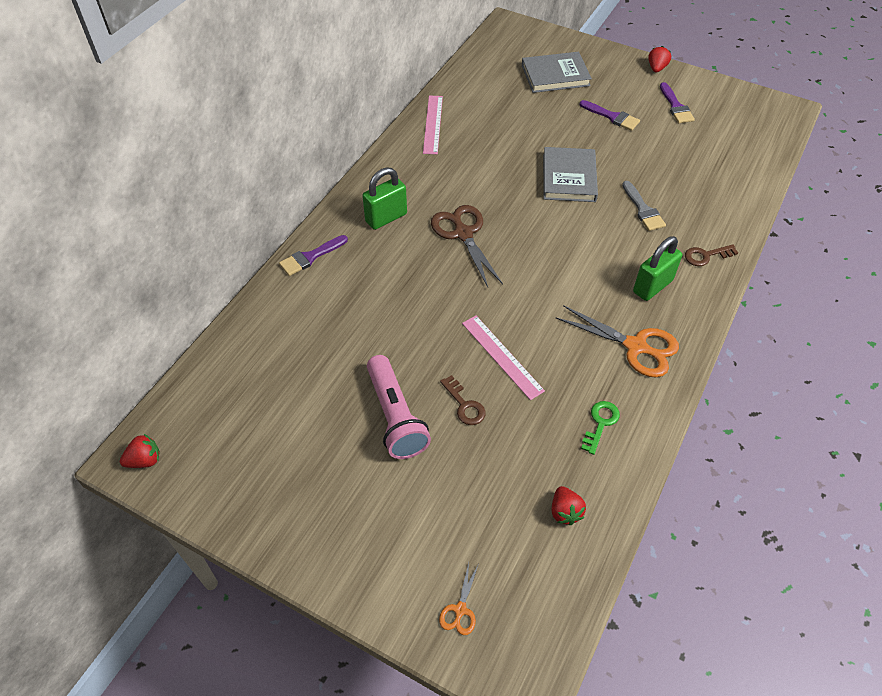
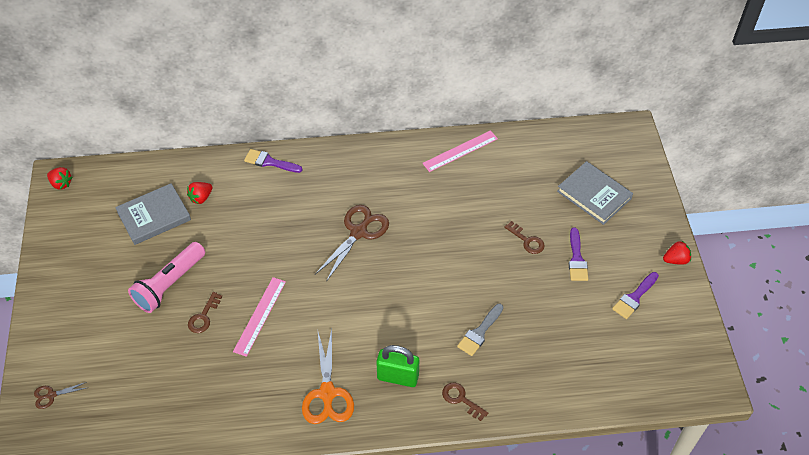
camera: 55 degrees right, 0 degrees up
(386, 218) = (338, 180): green padlock -> none
(460, 610) = (51, 395): orange scissors -> brown scissors
(565, 512) = (154, 417): red strawberry -> red strawberry (201, 198)
(569, 134) = (527, 240): none -> brown key
(569, 177) = (474, 266): grey book -> grey book (154, 216)
(600, 423) = (240, 404): green key -> none

